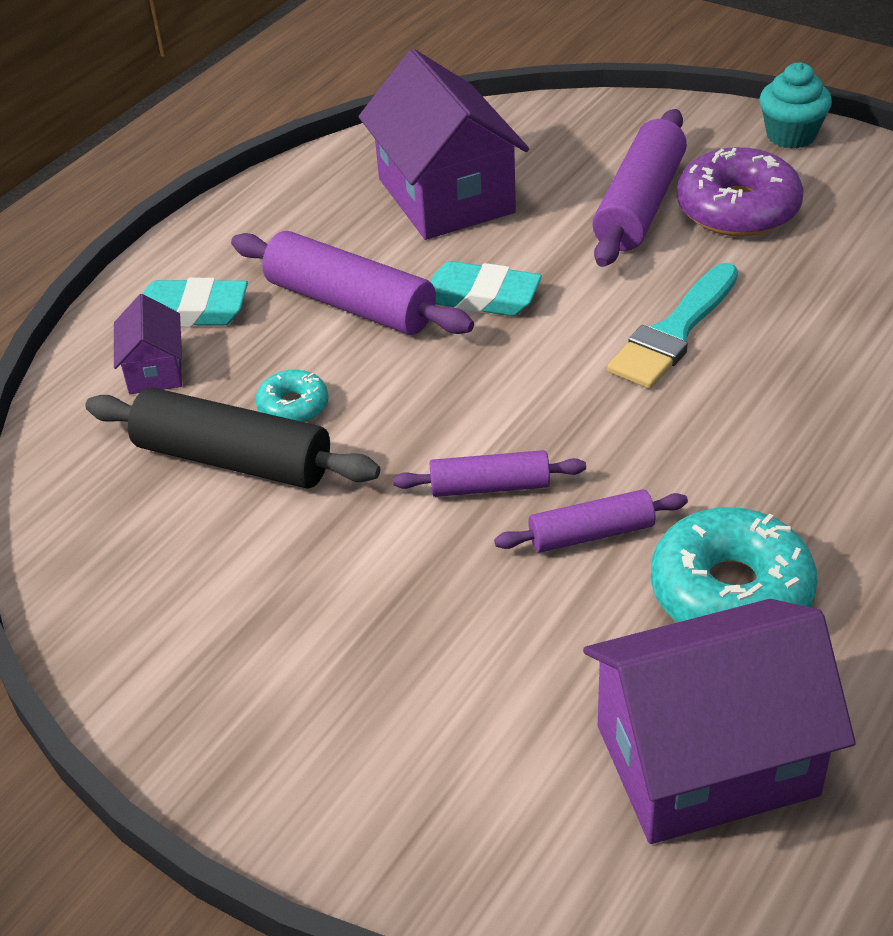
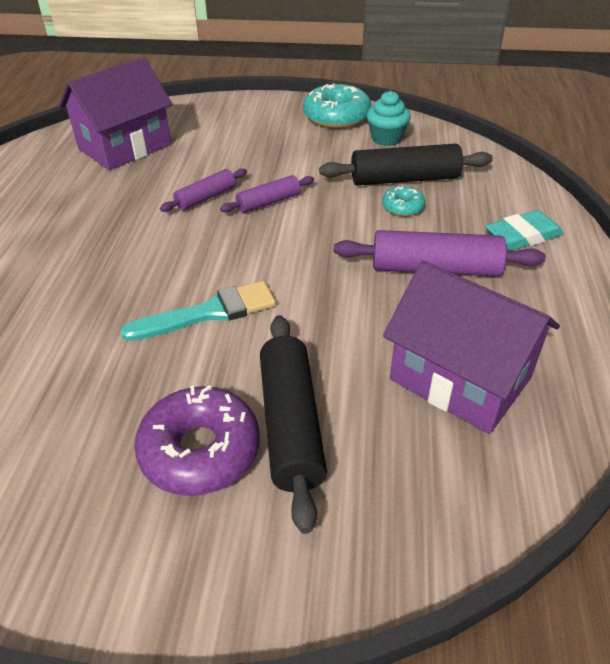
camera: 150 degrees right, 0 degrees up
(155, 370) = (496, 202): purple house -> none
(481, 297) = (356, 299): turquoise eraser -> none
(639, 205) = (291, 424): purple rolling pin -> black rolling pin
(674, 332) = (209, 313): turquoise brush -> turquoise brush turned 60 degrees clockwise
(730, 591) = (129, 195): turquoise donut -> turquoise donut (336, 117)
(791, 135) = (173, 597): turquoise cupcake -> turquoise cupcake (386, 138)

